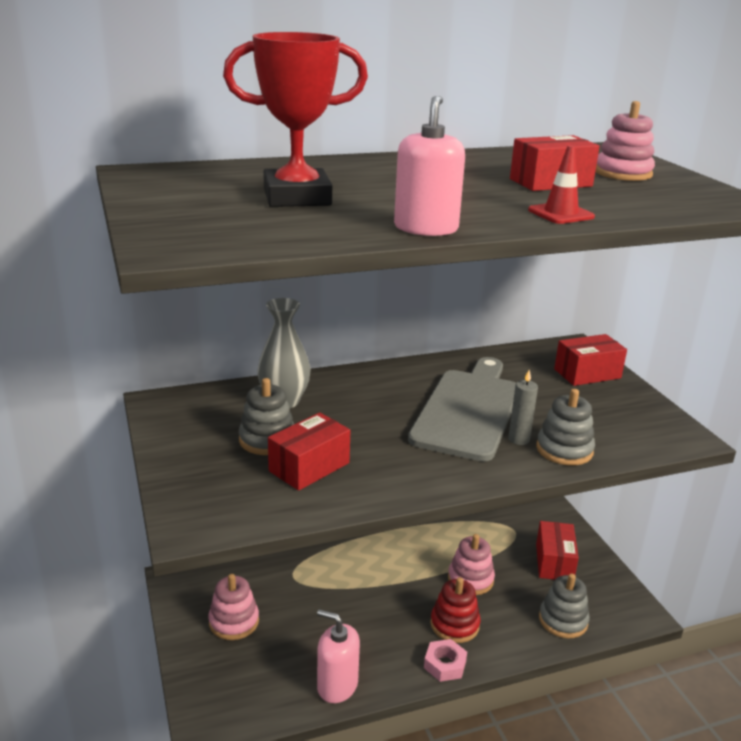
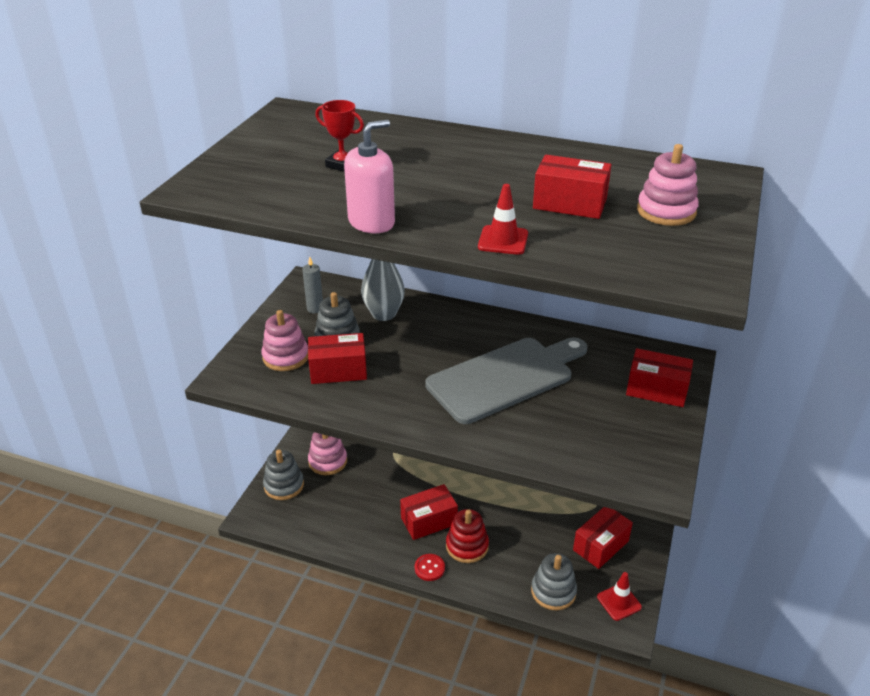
camera: 40 degrees right, 10 degrees up
(297, 197) = (342, 164): red trophy -> red trophy, size x0.50
(337, 685) = (347, 539): pink soap dispenser -> none
(397, 622) = (429, 521): none -> red box
(444, 664) = (429, 568): pink nut -> red button
(470, 579) = (516, 521): pink stacking toy -> pink stacking toy (285, 357)
(519, 439) = (510, 419): grey candle -> grey candle (315, 308)
(564, 450) = (534, 444): grey stacking toy -> grey stacking toy (284, 485)
(616, 599) = (619, 602): none -> red traffic cone

